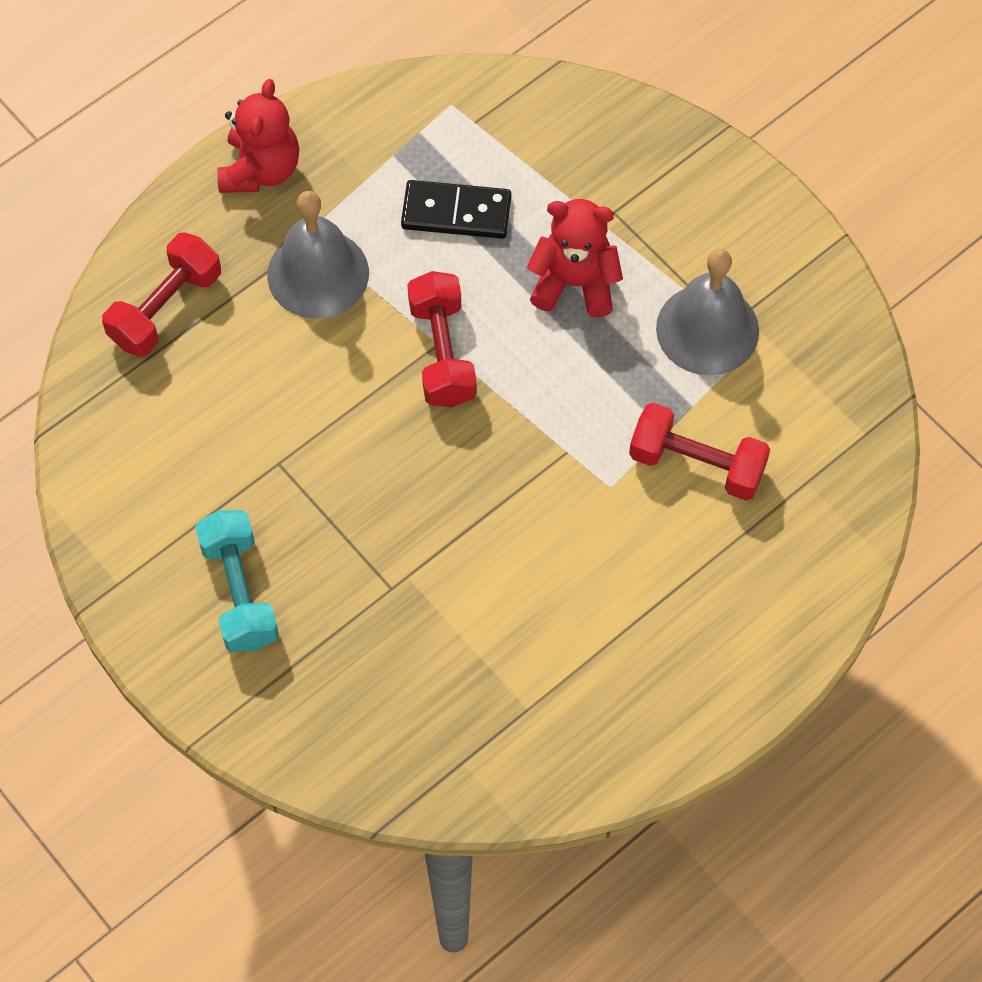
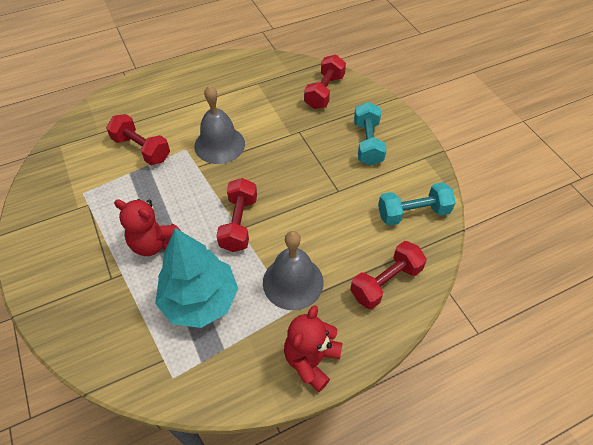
camera: 165 degrees left, 10 degrees down
(130, 448) = (413, 213): none -> turquoise dumbbell
(364, 719) = (324, 92): none -> red dumbbell
(456, 212) = (200, 300): black domino -> turquoise tree
(707, 329) = (100, 204): grey bell -> grey bell (219, 144)

